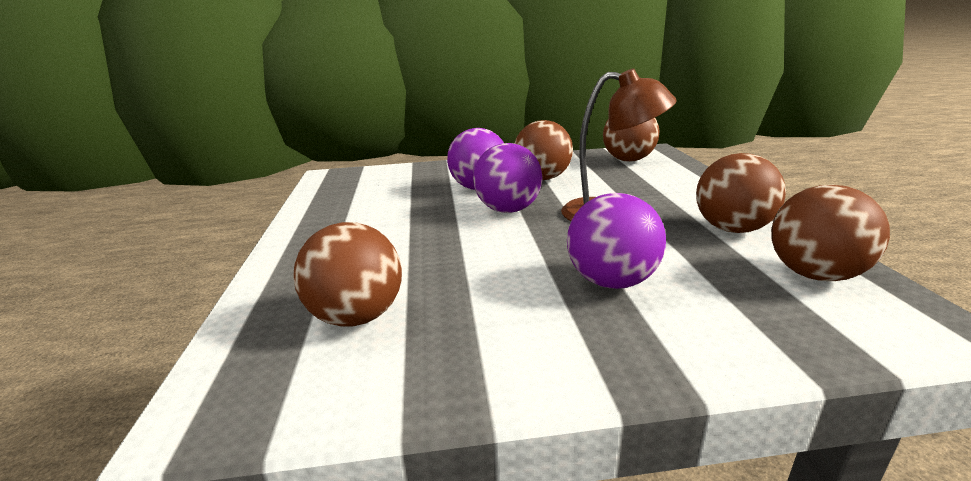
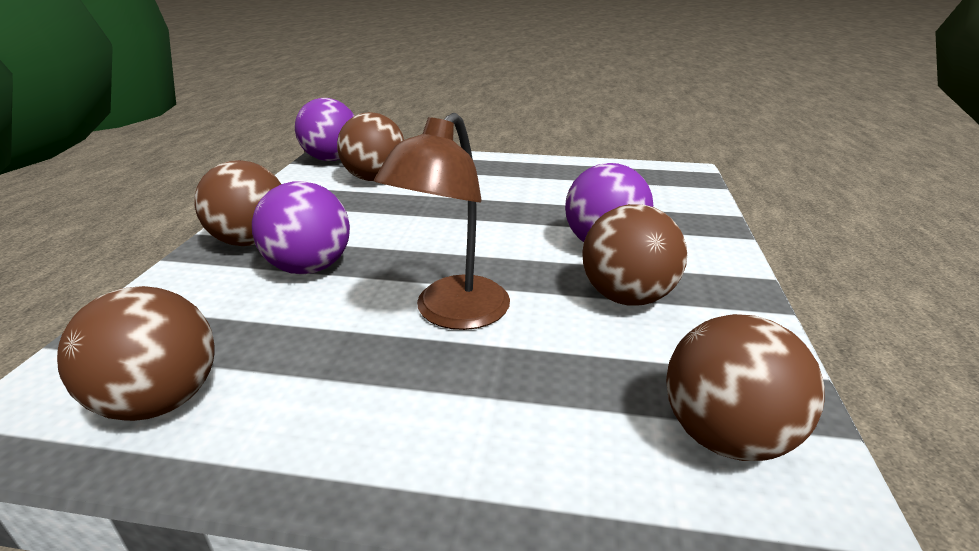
camera: 105 degrees right, 5 degrees up
(508, 210) = (514, 250): purple ball -> purple ball (331, 159)
(731, 229) = (316, 401): brown ball -> brown ball (251, 241)

